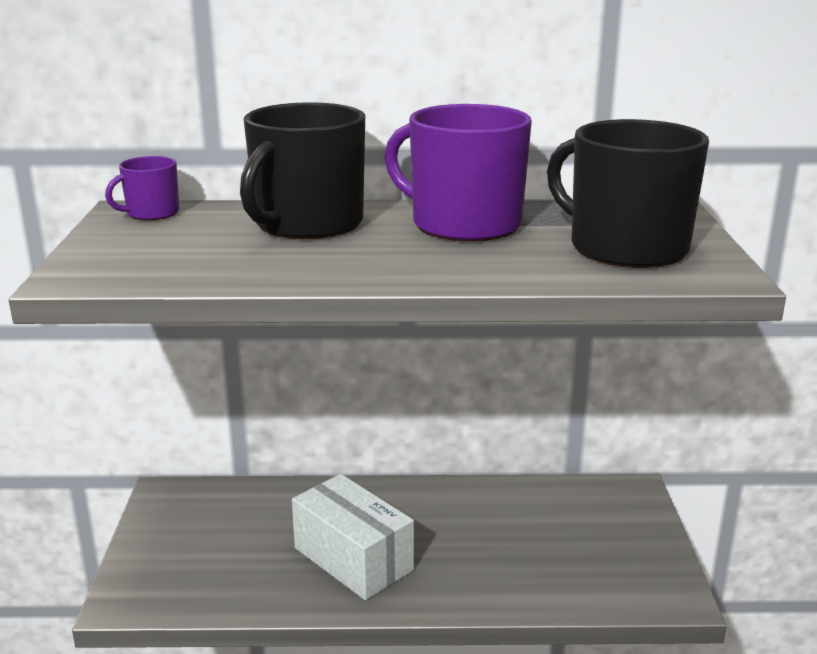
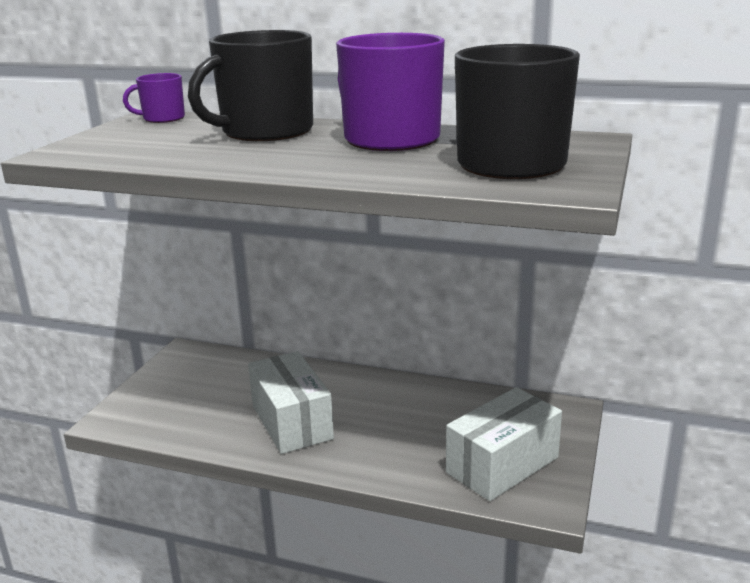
camera: 20 degrees right, 0 degrees up
(607, 564) = (502, 465): none -> white box

